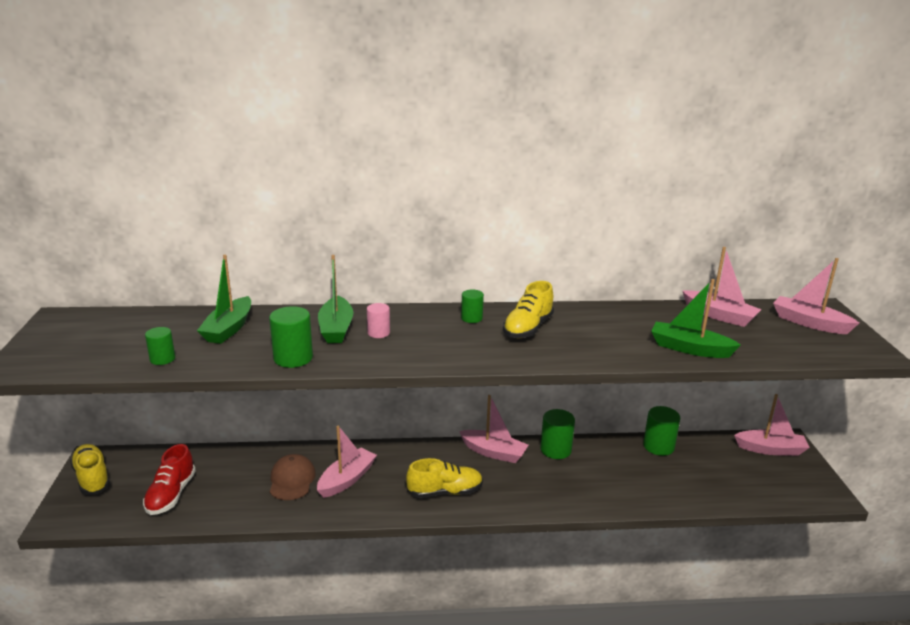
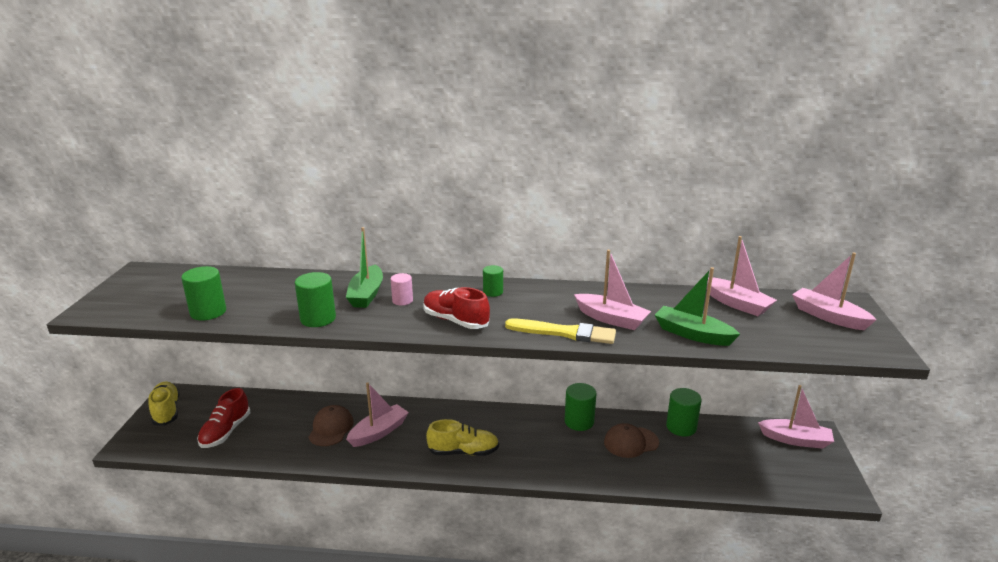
camera: 10 degrees right, 0 degrees up
(162, 359) = (208, 312): green cylinder -> green cylinder, size x1.61
(229, 329) = (274, 289): green boat -> none
(444, 351) = (455, 321): none -> red shoe
(494, 452) = (519, 419): pink boat -> pink boat (611, 319)
(528, 328) = (541, 305): yellow shoe -> none
(563, 356) = (564, 333): none -> yellow brush
(613, 466) = (631, 442): none -> brown cap

